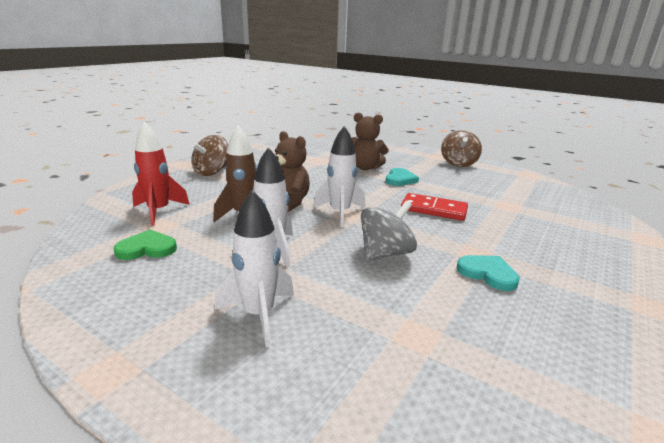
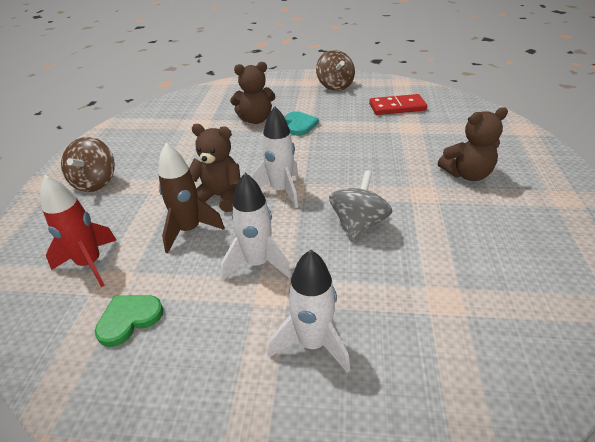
camera: 25 degrees left, 15 degrees up
(433, 210) = (357, 155): red domino -> red domino (397, 107)
(488, 274) = (448, 212): turquoise heart -> none
(538, 253) = (467, 174): none -> brown teddy bear

